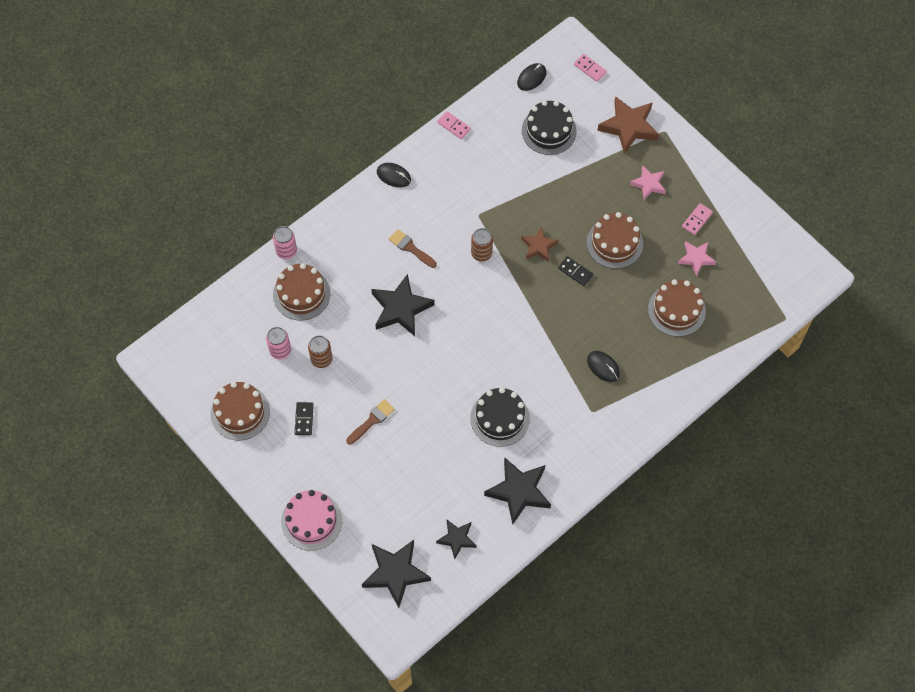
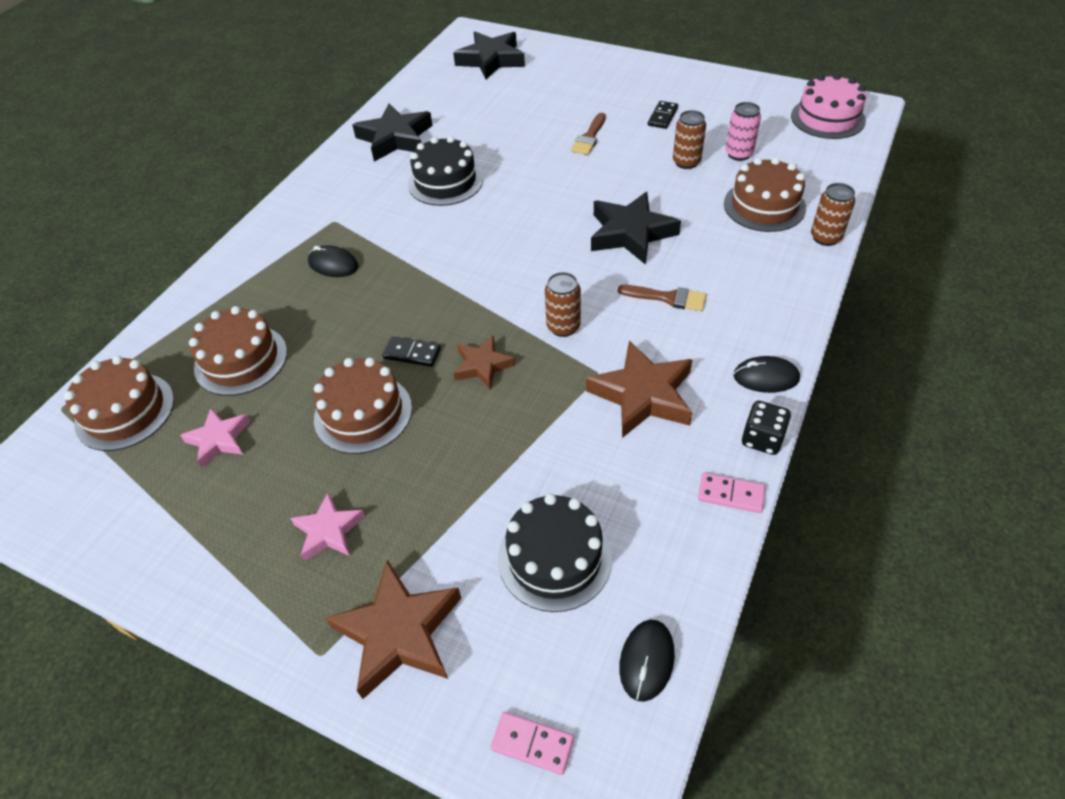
camera: 160 degrees right, 15 degrees down
(240, 412) = (733, 101): brown cake -> brown cake (125, 411)
(286, 251) = (825, 237): pink can -> brown can
(304, 419) = (662, 117): black domino -> black domino turned 45 degrees clockwise
(311, 521) = (595, 63): pink cake -> pink cake (827, 118)
(420, 145) = (762, 439): none -> black dice
(457, 539) = (444, 93): black star -> none
(463, 192) = (643, 395): none -> brown star
(697, 220) = (226, 502): pink domino -> none

